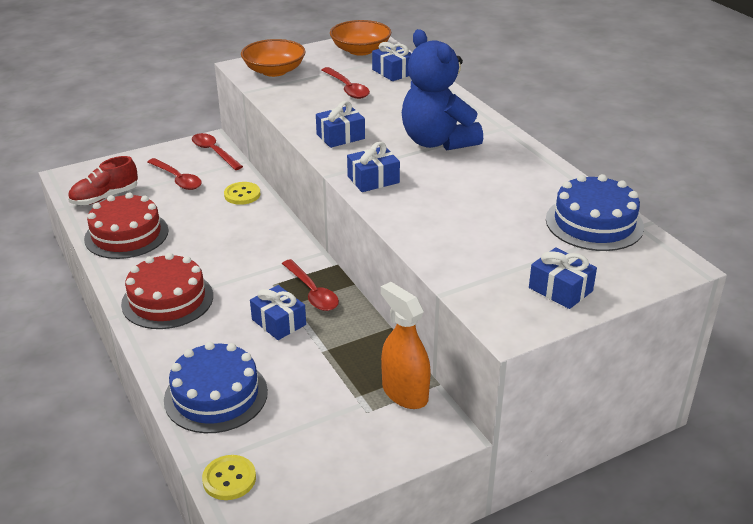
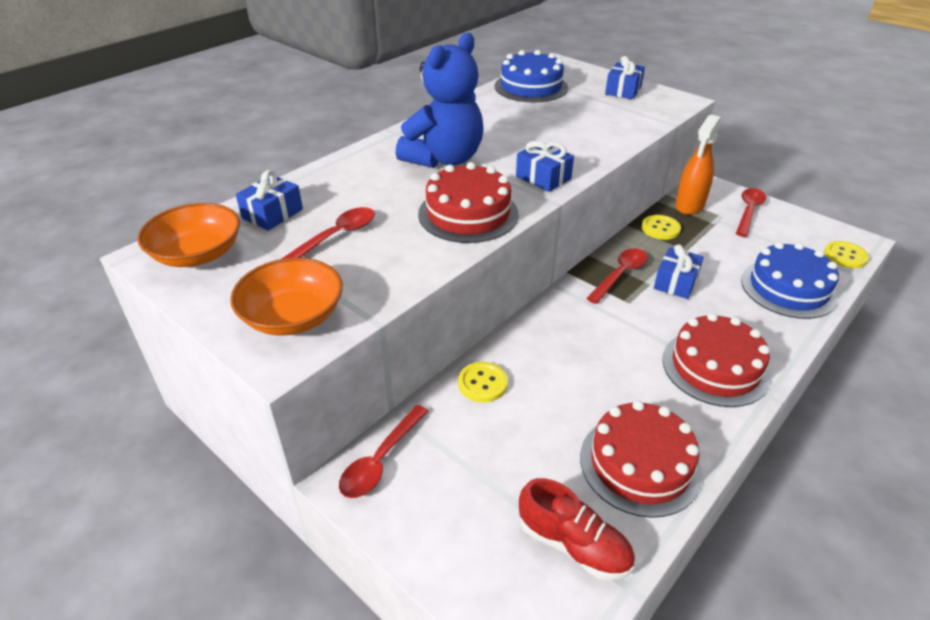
camera: 110 degrees left, 5 degrees up
(177, 179) = (478, 471): red spoon -> red spoon (748, 211)
(340, 136) = (468, 214): blue gift -> red cake
(370, 348) = (660, 228): none -> yellow button

